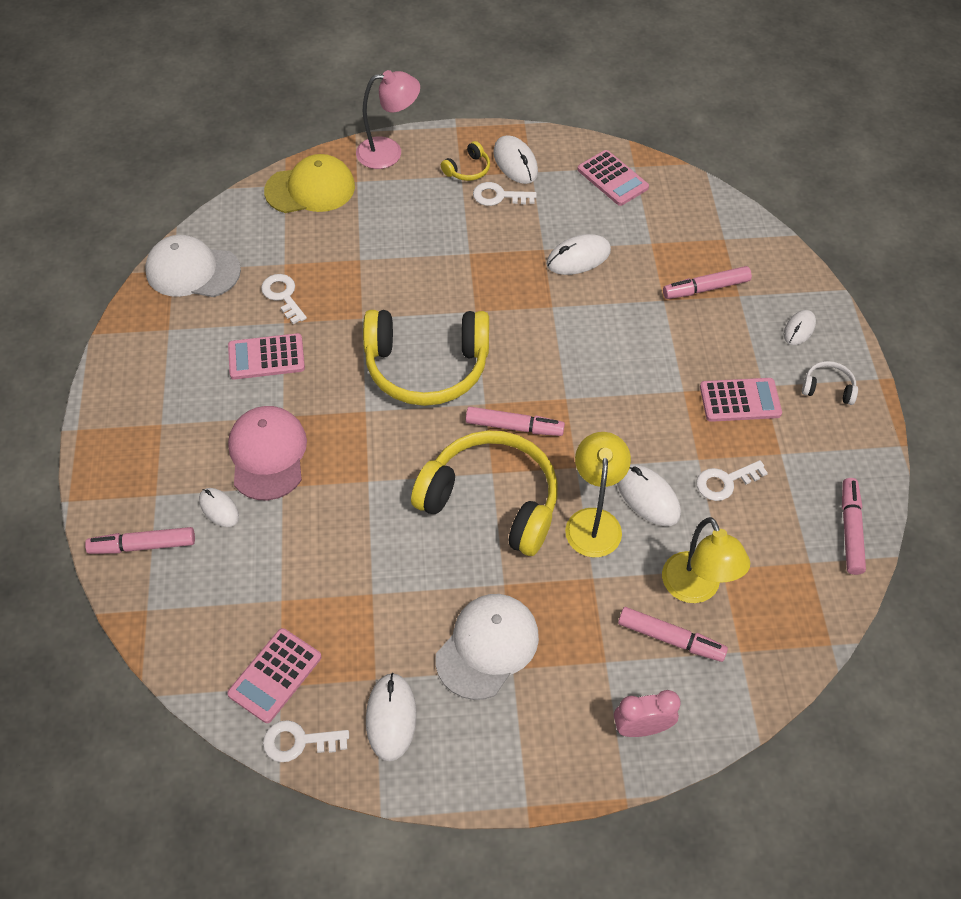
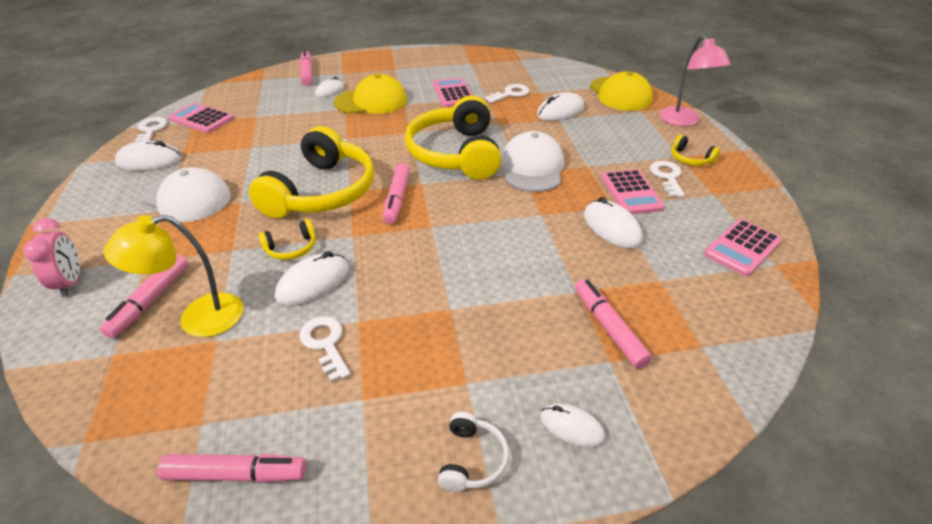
camera: 85 degrees right, 15 degrees down
(192, 271) = (522, 64): white cap -> white cap (532, 167)
(267, 454) = (371, 101): pink cap -> yellow cap
(515, 162) = (719, 184): white mouse -> white mouse (560, 111)
(594, 521) = (291, 248): yellow lamp -> yellow headphones
(740, 400) = (440, 359): pink calculator -> pink calculator (631, 193)

